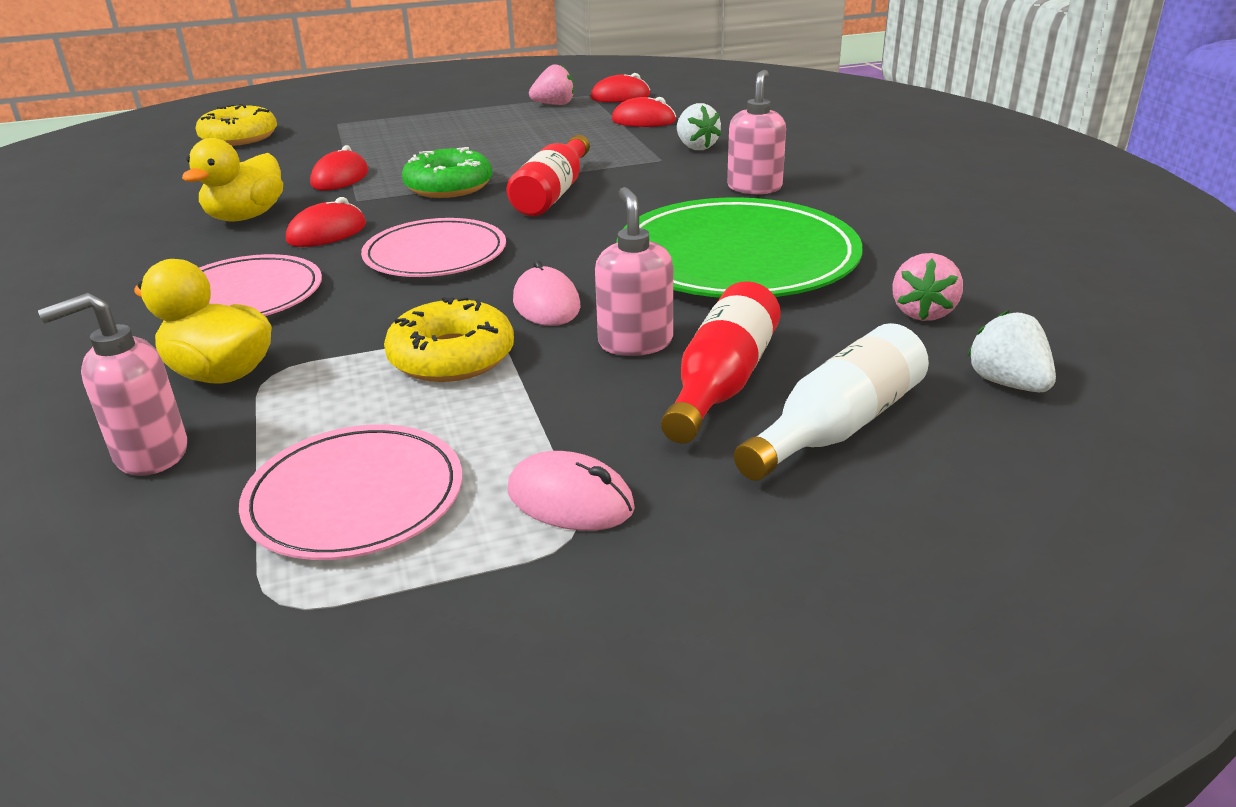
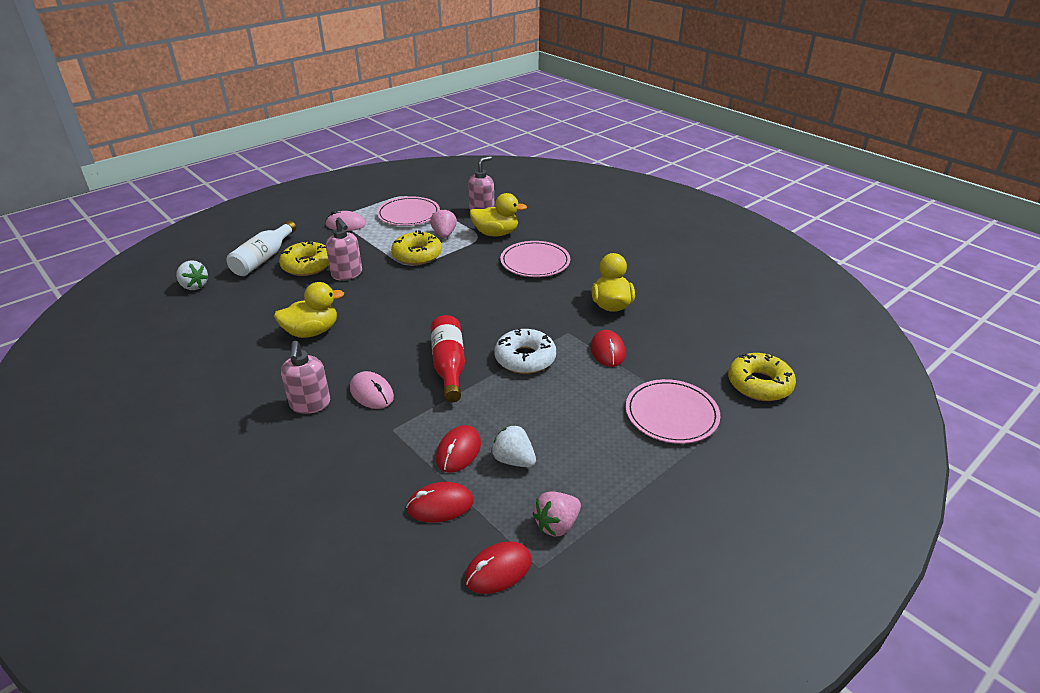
camera: 155 degrees right, 5 degrees up
(327, 233) = (549, 303): red mouse -> red mouse (458, 451)
(435, 254) = (475, 301): pink plate -> pink plate (671, 414)
(449, 186) = (525, 358): green donut -> white donut
(546, 304) = (396, 284): pink mouse -> pink mouse (371, 393)
(696, 147) = (370, 458): white strawberry -> white strawberry (513, 460)
(722, 382) = (307, 265): red bottle -> yellow donut
(737, 257) = (312, 332): green plate -> yellow duck
(923, 312) = (218, 314): pink strawberry -> pink strawberry (444, 234)

